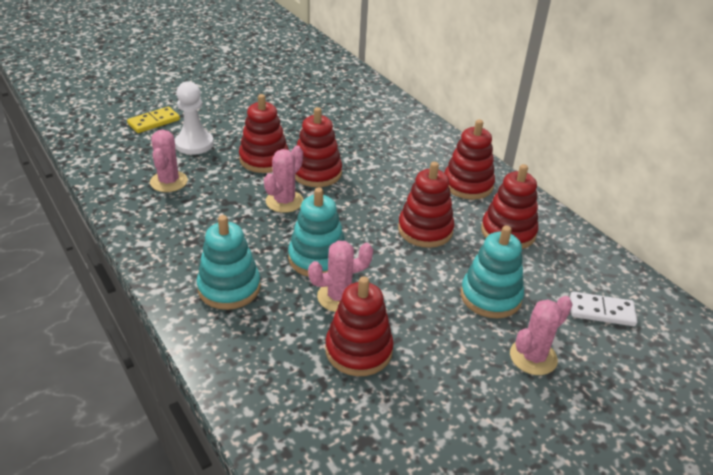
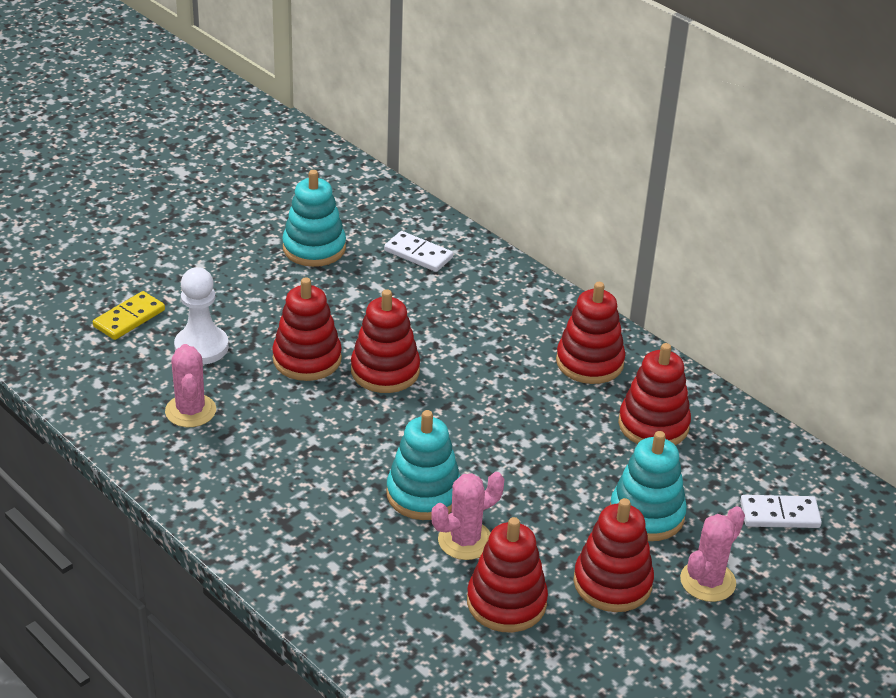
camera: 10 degrees left, 0 degrees up
(229, 288) = (327, 548): turquoise stacking toy -> turquoise stacking toy (314, 248)
(284, 201) = (356, 419): pink cactus -> none
(363, 107) = (418, 254): none -> white domino
(425, 230) = (548, 436): red stacking toy -> red stacking toy (612, 583)

